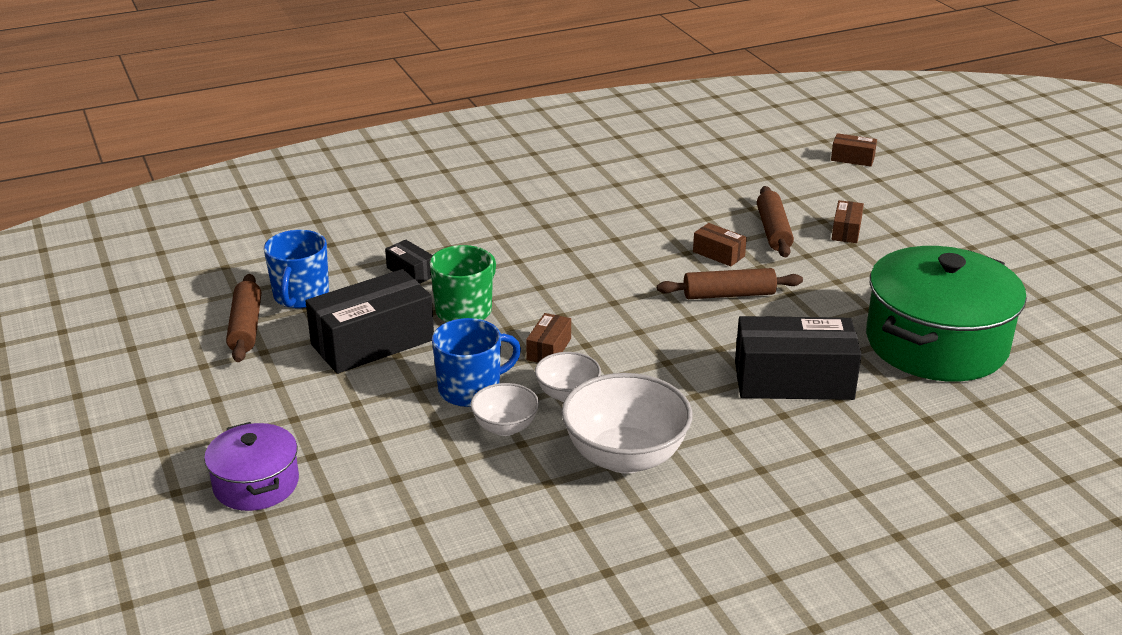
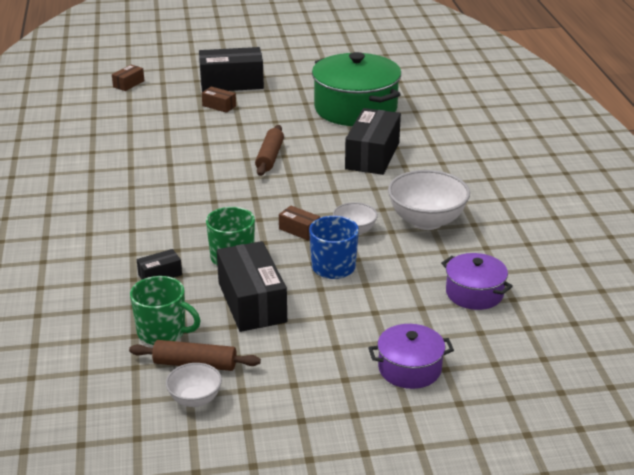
camera: 75 degrees left, 0 degrees up
(300, 296) = (163, 332): blue mug -> green mug
(444, 525) = (474, 293): none -> purple pot
(505, 427) = (381, 258): white bowl -> white bowl (195, 399)
(718, 254) = (218, 151): brown box -> none
(773, 231) = (202, 128): brown rolling pin -> none
(924, 227) = (231, 83): none -> black box

